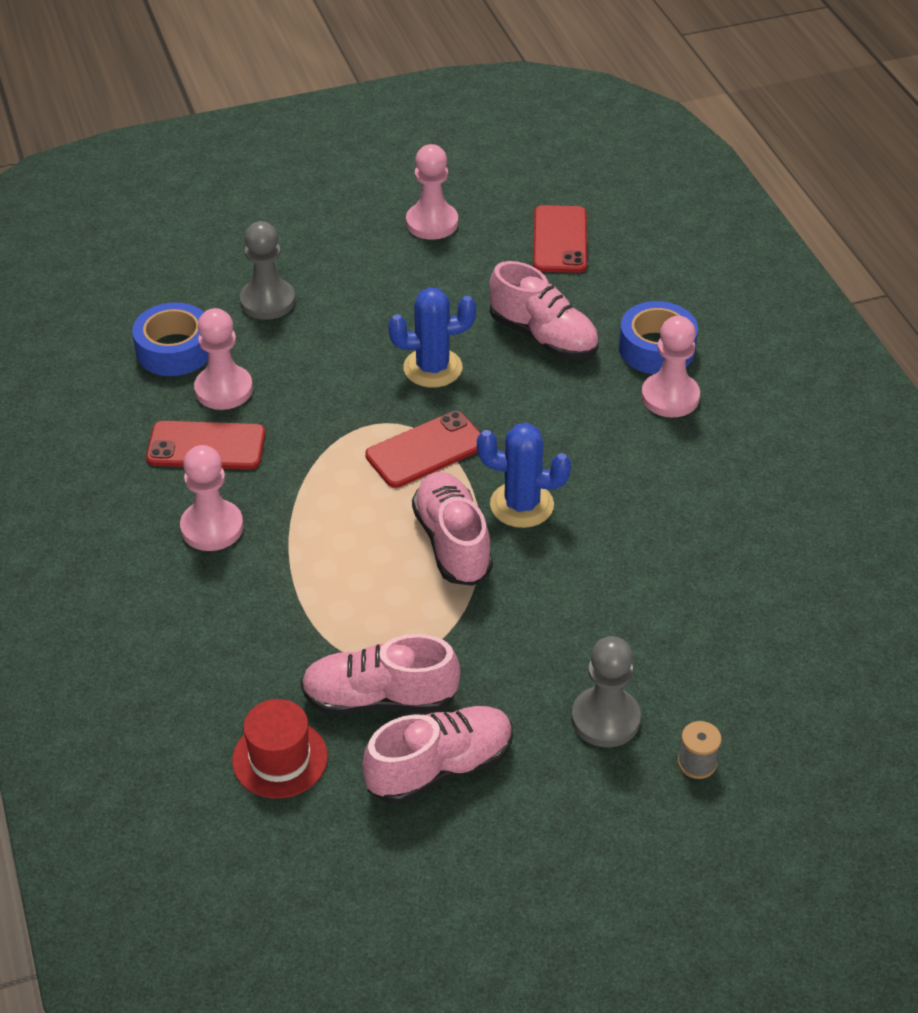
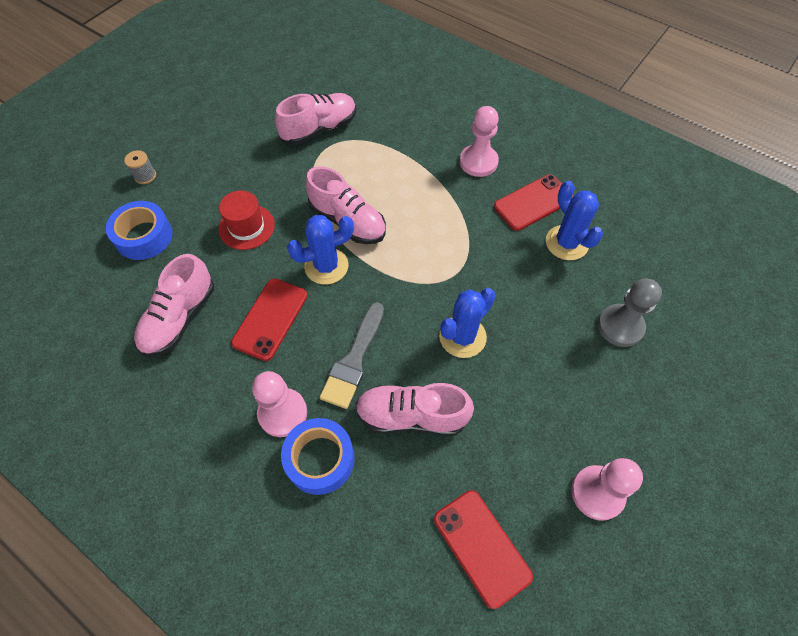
camera: 145 degrees right, 15 degrees up
(174, 350) = (626, 252): blue tape -> blue tape (144, 236)
(223, 389) = (566, 243): pink pawn -> blue cactus
(280, 758) = (342, 87): red hat -> red hat (246, 227)
(426, 450) = (412, 271): red phone -> red phone (270, 319)
(440, 768) = (269, 116): pink shoe -> pink shoe (180, 318)
(563, 403) = (354, 360): none -> grey brush
(605, 719) = (203, 173): grey pawn -> none

